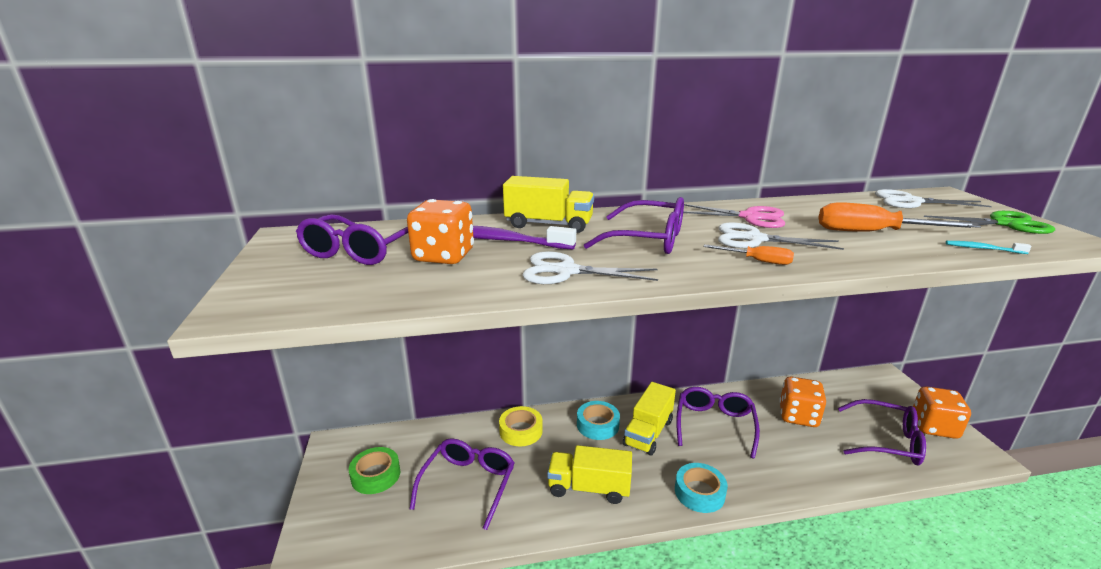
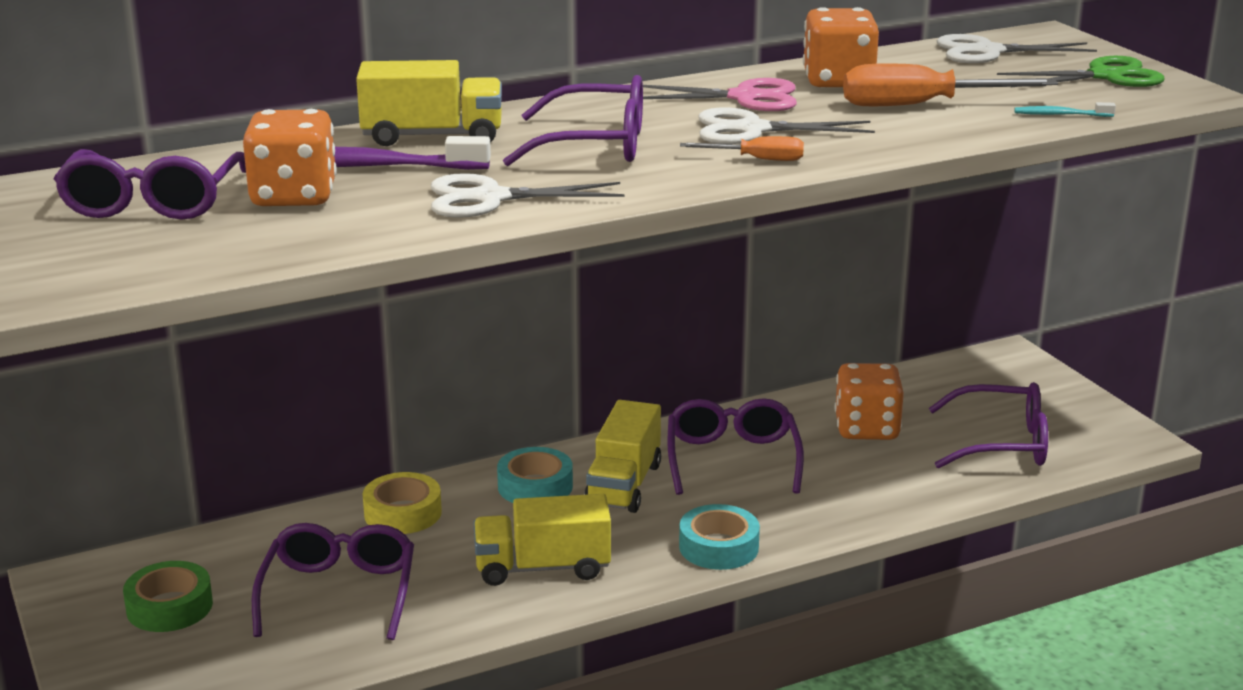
camera: 15 degrees left, 0 degrees up
(934, 427) = (1074, 415): orange dice -> orange dice (838, 81)

